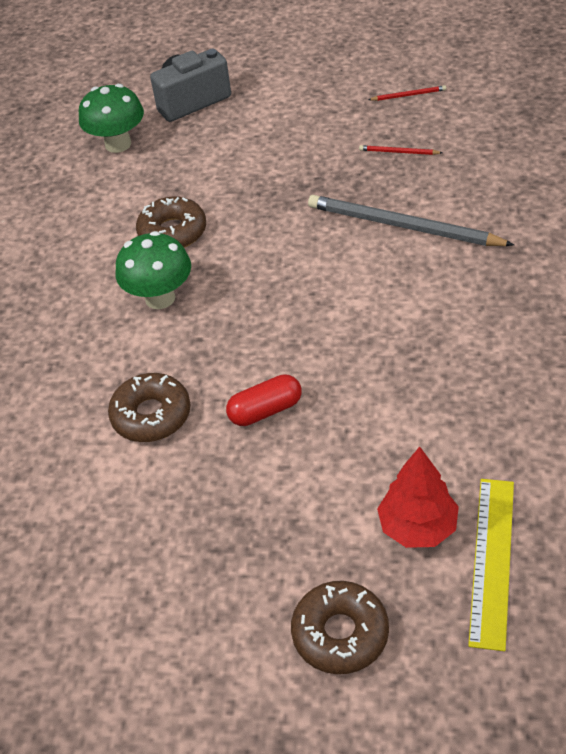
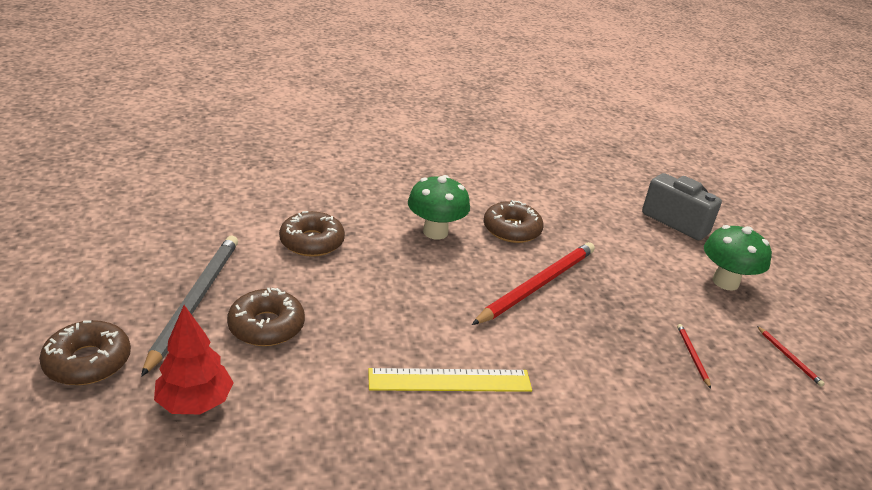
camera: 65 degrees right, 15 degrees down
(118, 144) = (600, 192): green mushroom -> green mushroom (725, 282)
(265, 410) = (324, 298): red capsule -> none
(277, 231) = (538, 285): none -> red pencil
(305, 464) = (266, 326): none -> brown donut
(403, 226) = (583, 367): grey pencil -> grey pencil (195, 301)
(492, 560) = (151, 460): yellow ruler -> yellow ruler (450, 380)

